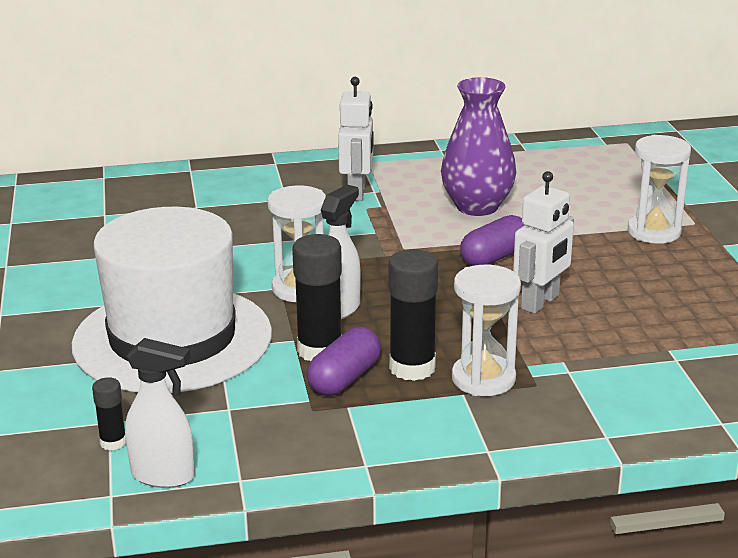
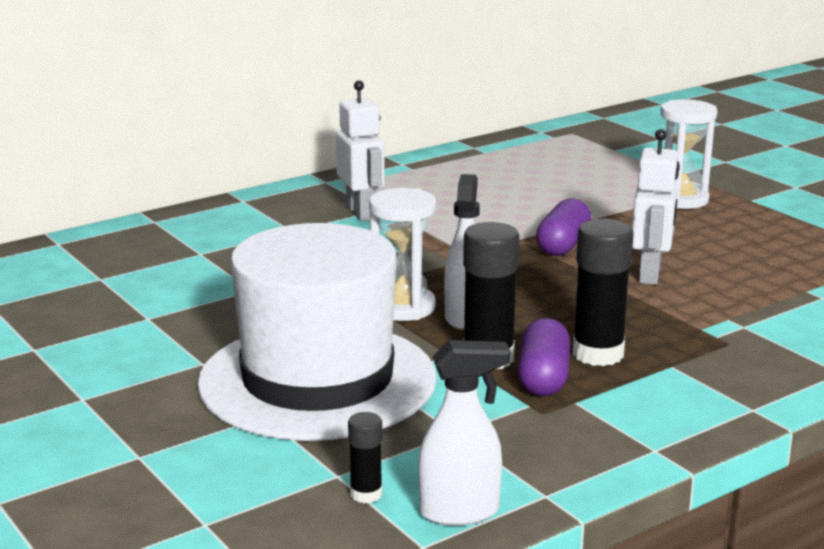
camera: 25 degrees left, 5 degrees down
(477, 206) = (495, 206): purple vase -> none
(483, 379) = (676, 349): white hourglass -> none

